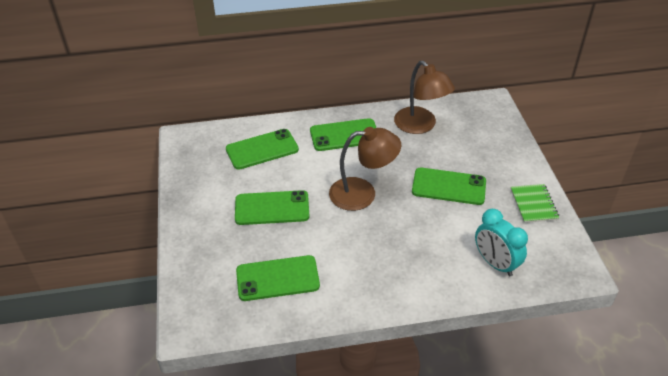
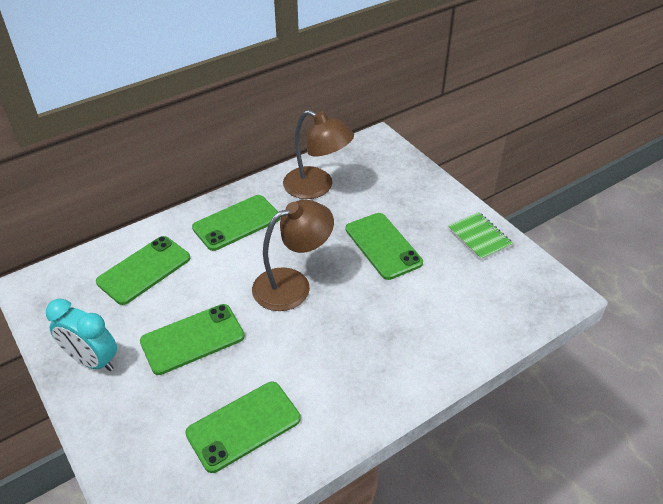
camera: 25 degrees left, 0 degrees up
(448, 186) = (383, 246): green phone -> green phone turned 75 degrees clockwise
(495, 263) = (477, 316): turquoise clock -> turquoise clock (92, 361)

